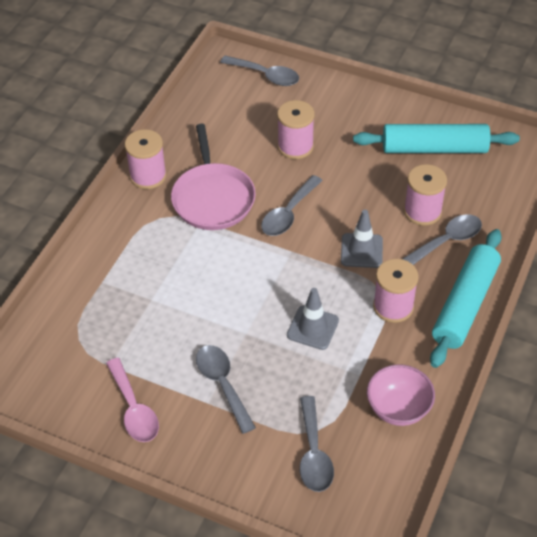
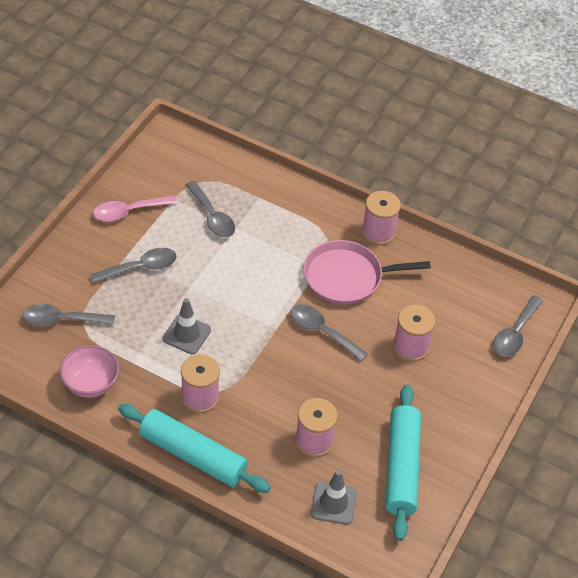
camera: 90 degrees right, 0 degrees up
(361, 251) = (269, 383): grey traffic cone -> grey traffic cone (333, 503)
(446, 241) = (272, 454): grey spoon -> grey spoon (212, 216)

